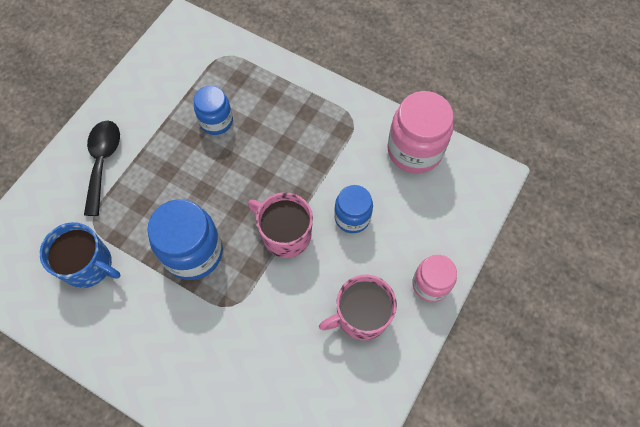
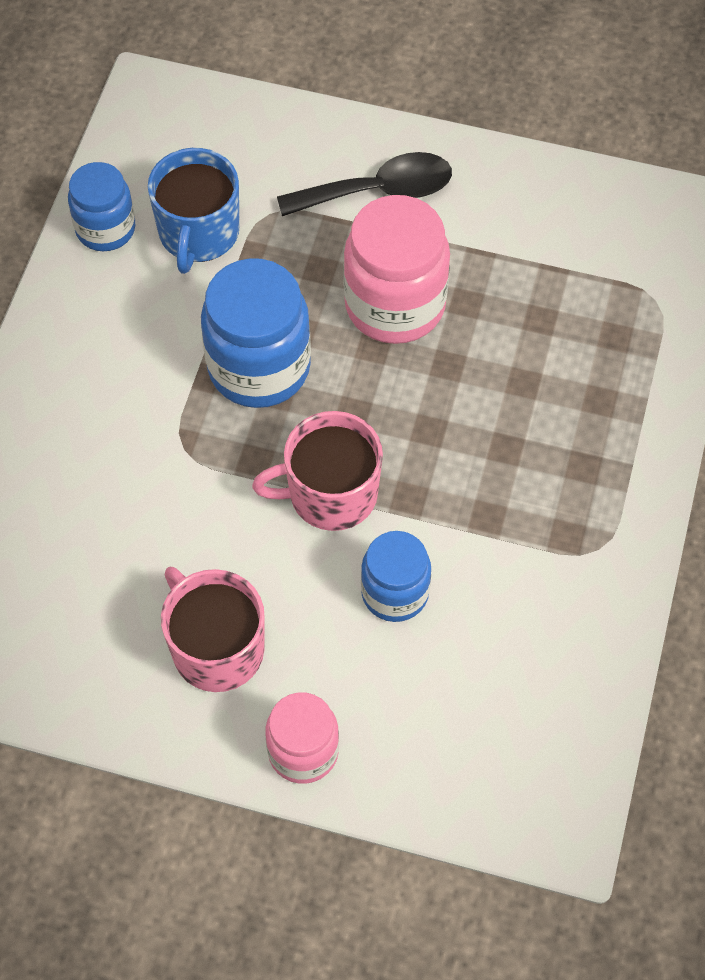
camera: 75 degrees right, 5 degrees down
(216, 121) = (513, 328): blue jar -> blue jar (105, 229)
(285, 234) = (330, 494): pink mug -> pink mug turned 120 degrees counterclockwise
(414, 150) = (569, 672): pink jar -> pink jar (395, 305)

